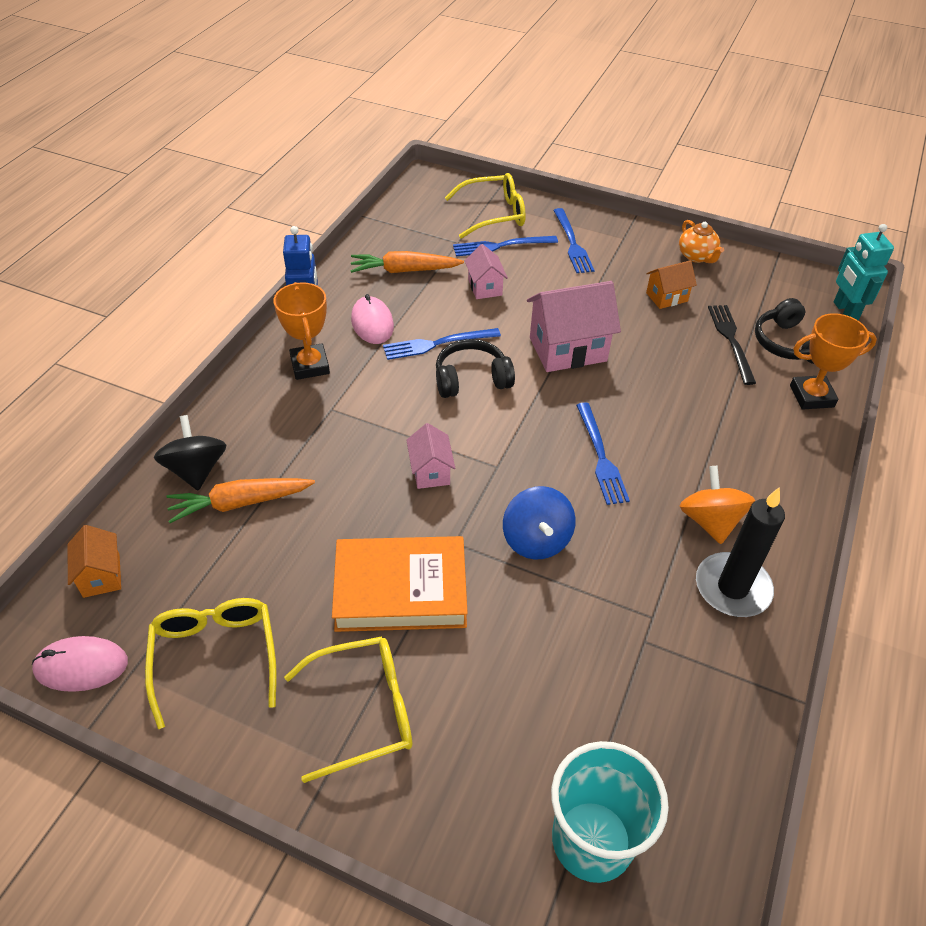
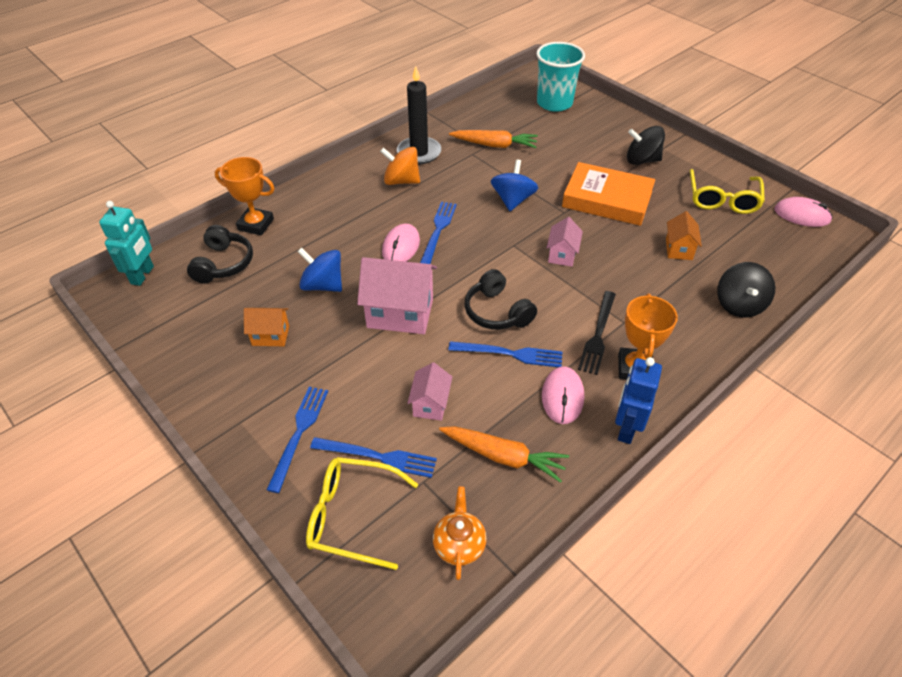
camera: 155 degrees left, 0 degrees up
(101, 575) = (800, 256): orange house -> orange house (679, 249)
(240, 503) = (705, 272): orange carrot -> orange carrot (494, 145)
(366, 710) = (642, 160): yellow glasses -> black spinning top
(471, 379) = (497, 312): black headphones -> black headphones turned 45 degrees clockwise
(627, 421) = (401, 246): none -> pink mouse
(668, 353) = (323, 285): none -> blue spinning top
(697, 256) = (194, 371): orange teapot -> orange teapot (459, 544)
(710, 521) = (401, 181): orange spinning top -> orange spinning top turned 90 degrees clockwise
(731, 340) = (262, 280): black fork -> black fork (598, 335)

